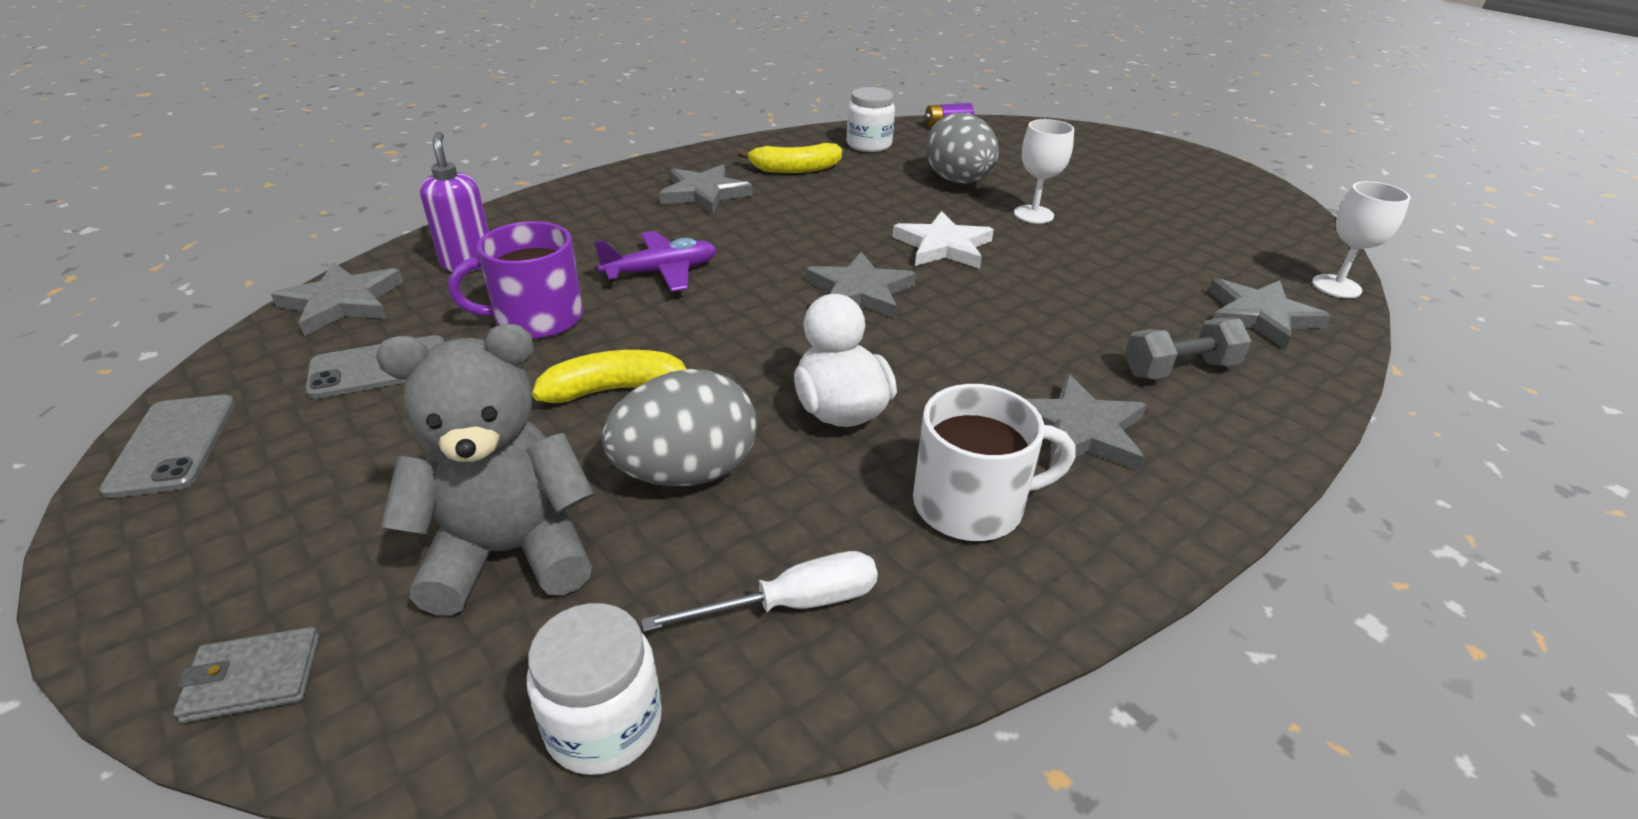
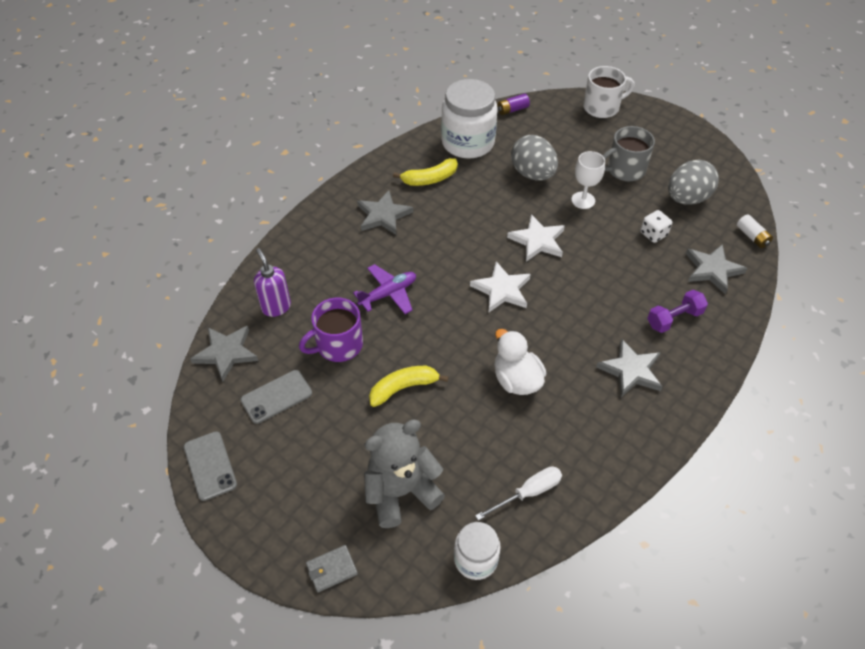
camera: 10 degrees left, 15 degrees up
(686, 472) = (458, 433): grey egg -> grey egg (687, 198)
(860, 292) = (502, 290): grey star -> white star
(869, 144) = (468, 142): white jar -> white jar, size x1.78
(971, 504) = (590, 426): white mug -> white mug (602, 107)
(1110, 193) = (625, 170): none -> grey mug
(1150, 262) = (653, 234): none -> white dice
(1179, 369) = (674, 319): grey dumbbell -> purple dumbbell
(1336, 286) = (752, 237): white goblet -> white battery

